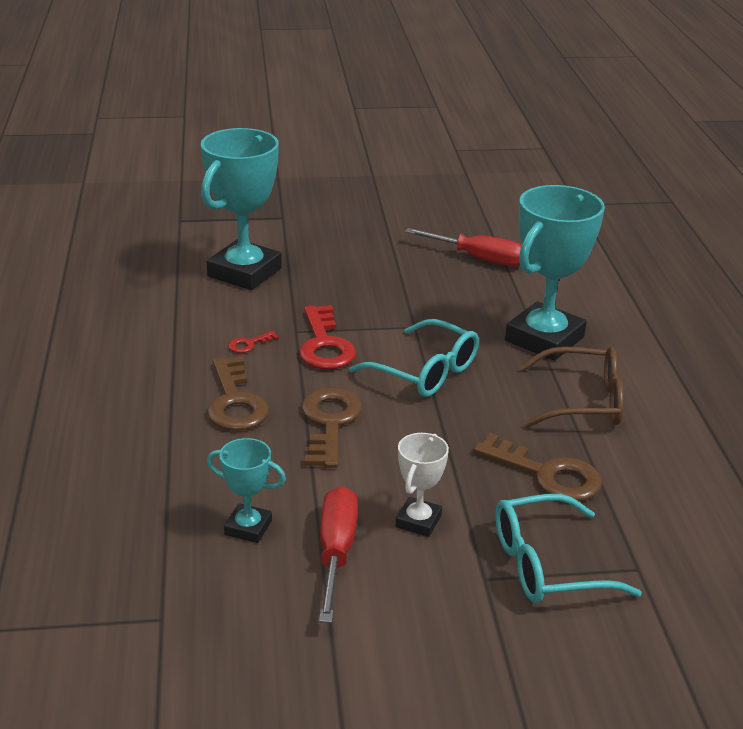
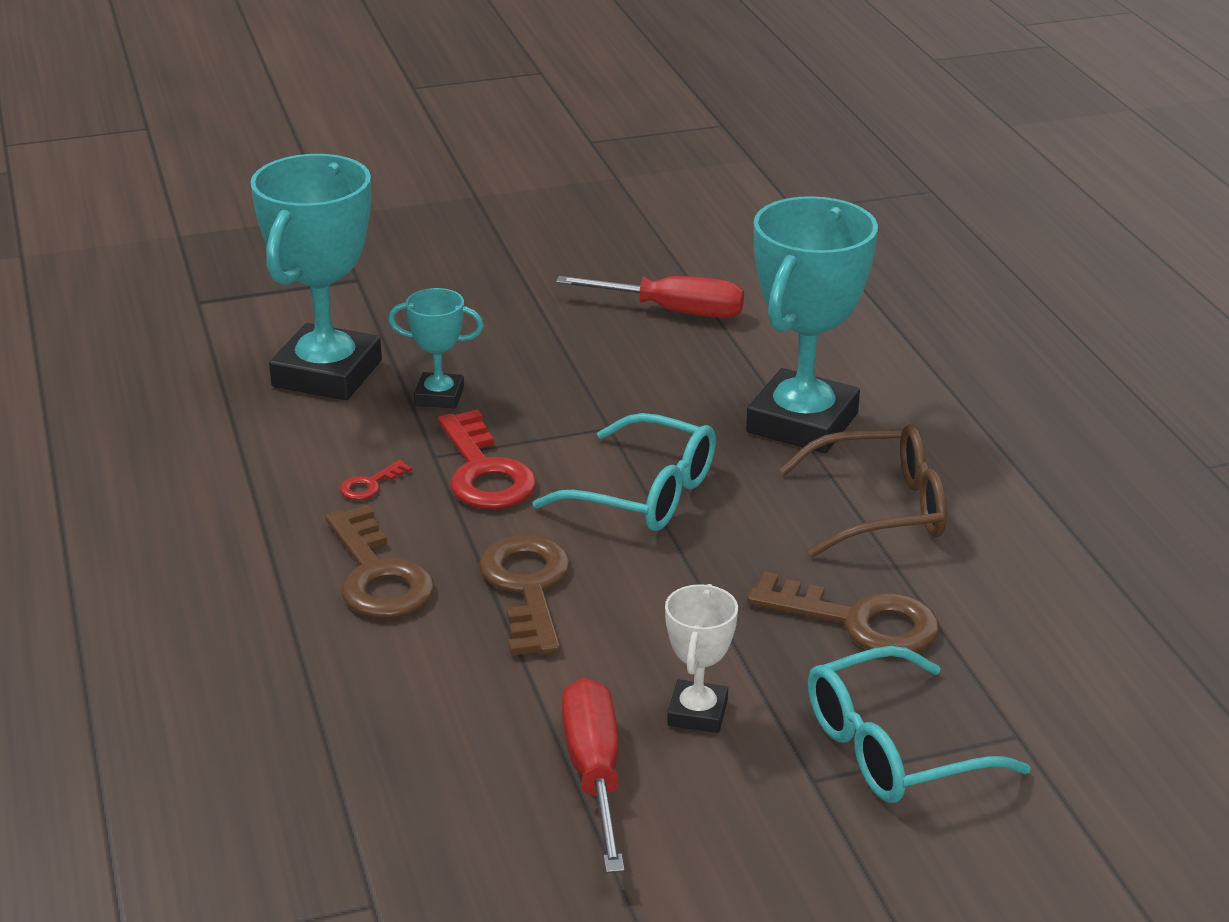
camera: 10 degrees left, 0 degrees up
(248, 527) = (457, 757): turquoise trophy -> turquoise trophy (439, 396)

